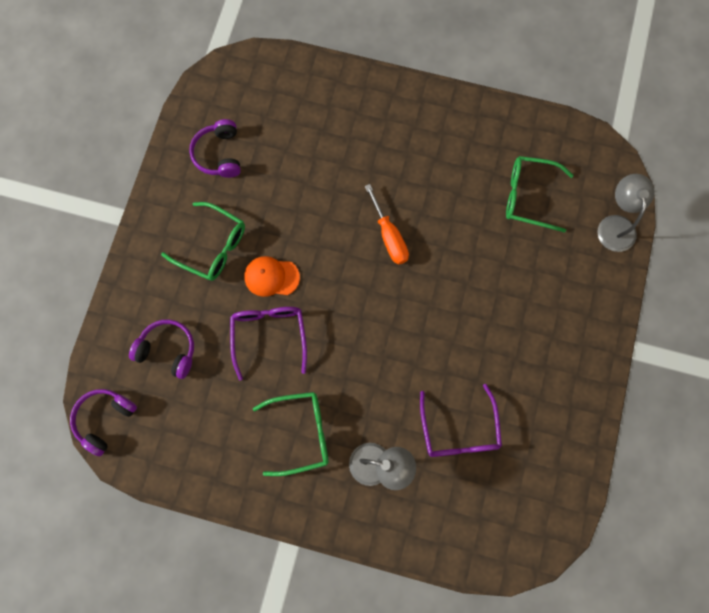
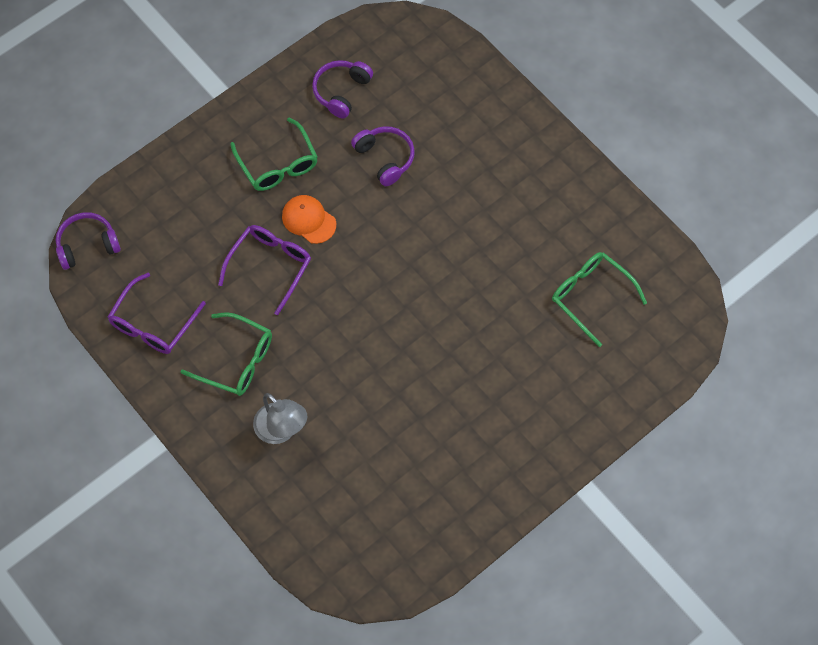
camera: 35 degrees right, 10 degrees down
(168, 350) = (178, 224): purple headphones -> purple headphones (385, 158)
(389, 236) = (437, 251): orange screwdriver -> none
(459, 430) = (372, 447): purple glasses -> purple glasses (153, 323)
(616, 225) = (653, 371): grey lamp -> none

